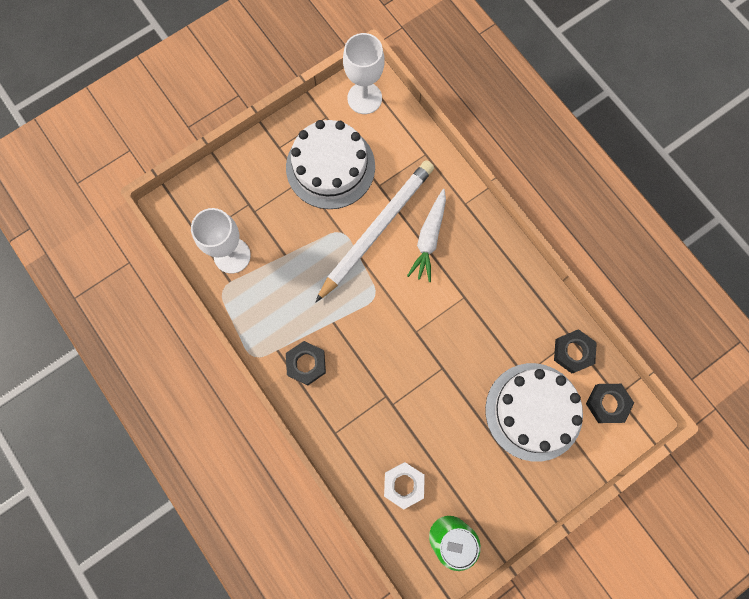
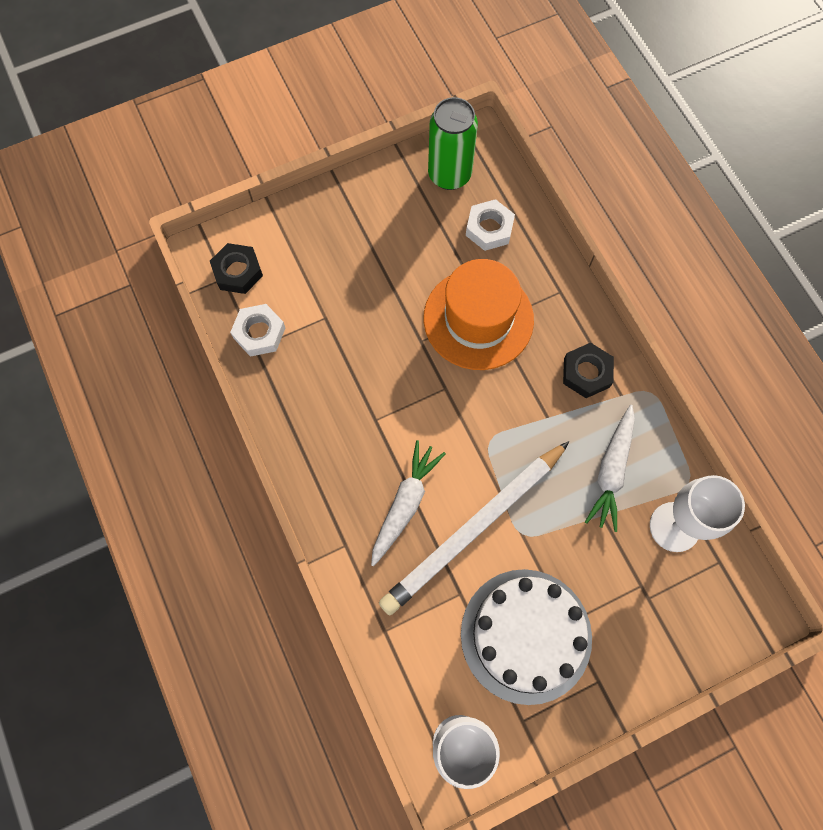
camera: 170 degrees left, 5 degrees down
(280, 288) = (611, 471): none -> white carrot
(399, 396) = (478, 319): none -> orange hat
(533, 411) = (325, 277): white cake -> none
(573, 352) = (259, 333): black nut -> white nut

